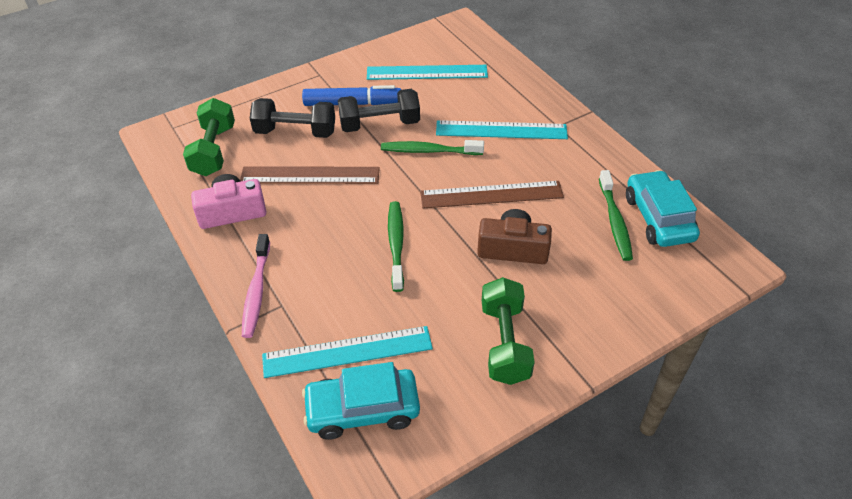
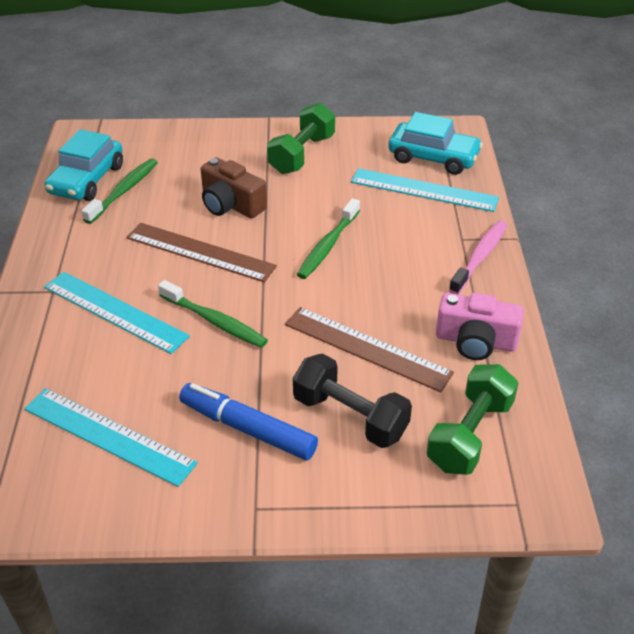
camera: 150 degrees left, 5 degrees down
(380, 124) = (239, 380): black dumbbell -> none

